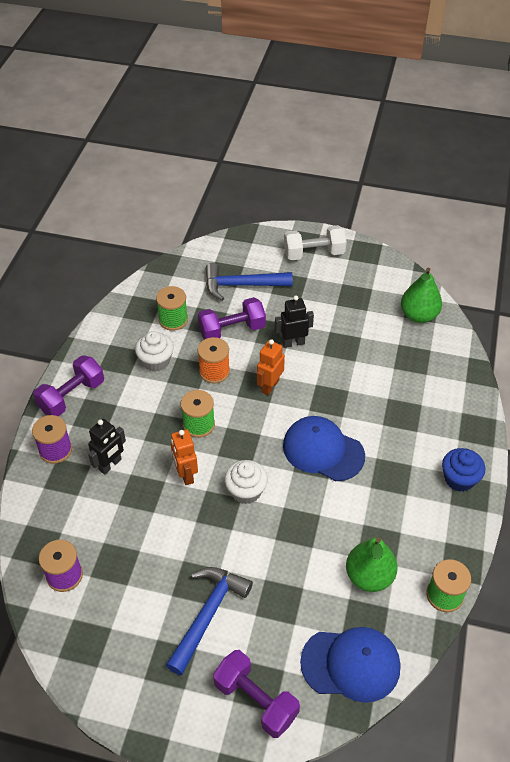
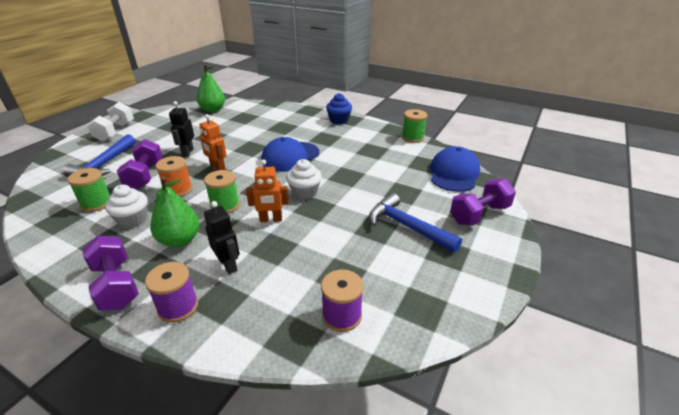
camera: 75 degrees left, 15 degrees down
(369, 576) = (393, 157): green pear -> green pear (180, 240)

